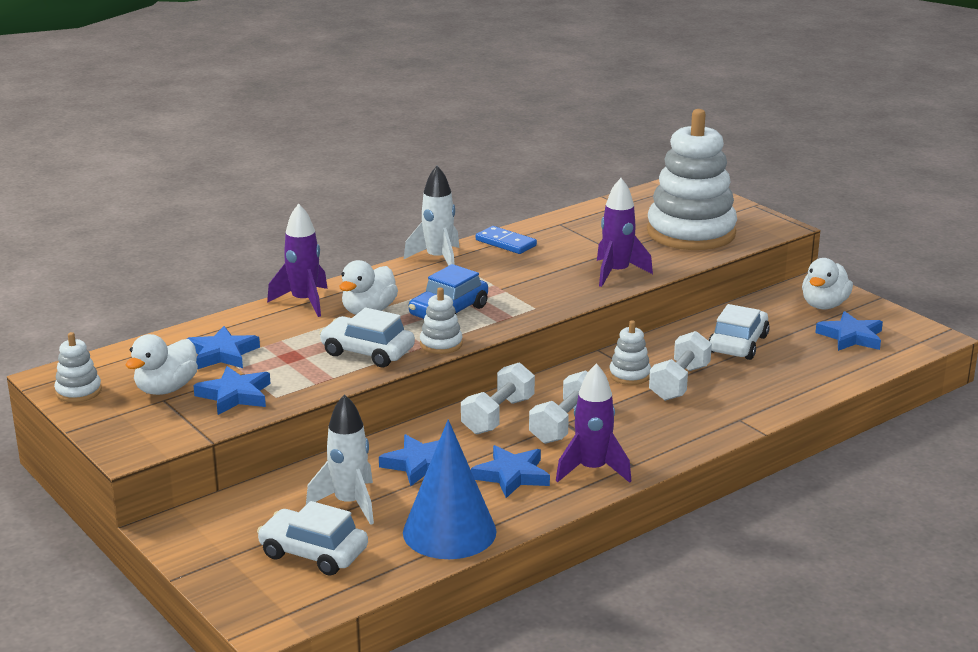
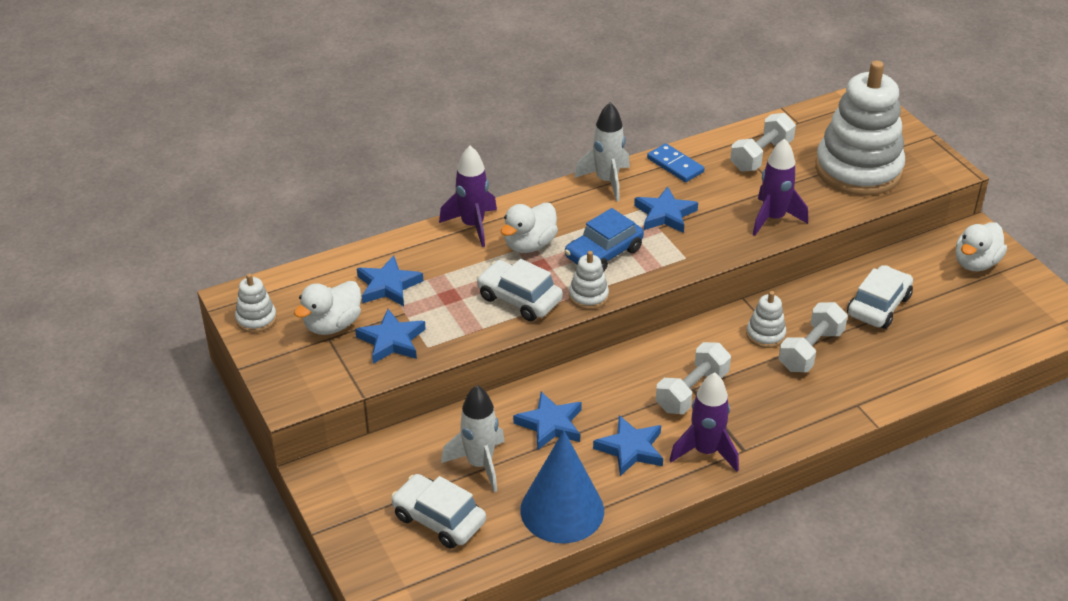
camera: 10 degrees right, 15 degrees up
(498, 416) = (632, 372): white dumbbell -> white dumbbell (761, 156)
(851, 337) = (992, 309): blue star -> blue star (665, 214)

